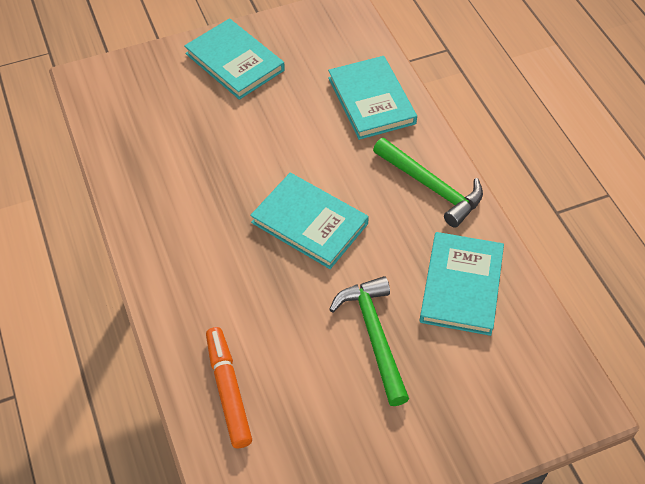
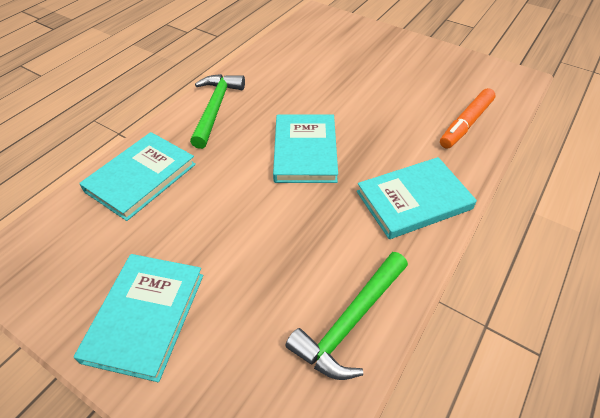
camera: 125 degrees left, 5 degrees down
(374, 336) = (359, 85): green hammer -> green hammer (351, 321)
(461, 286) = (287, 68): turquoise book -> turquoise book (413, 200)

